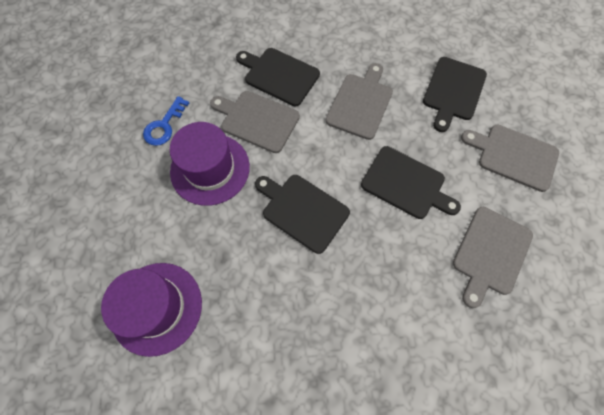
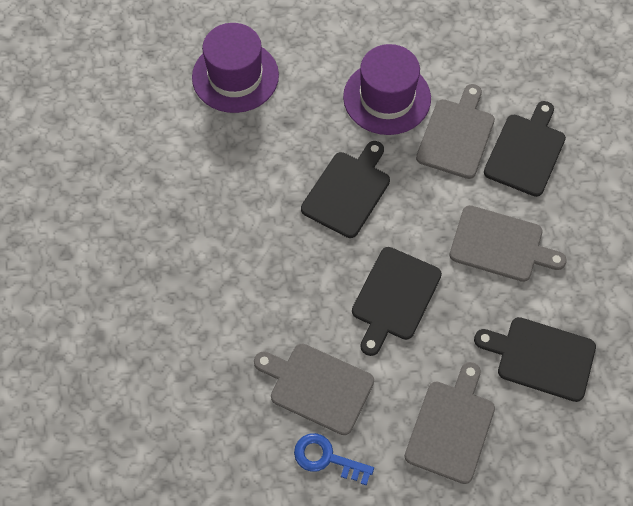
camera: 85 degrees right, 5 degrees down
(164, 126) = (434, 46): blue key -> blue key (326, 458)

